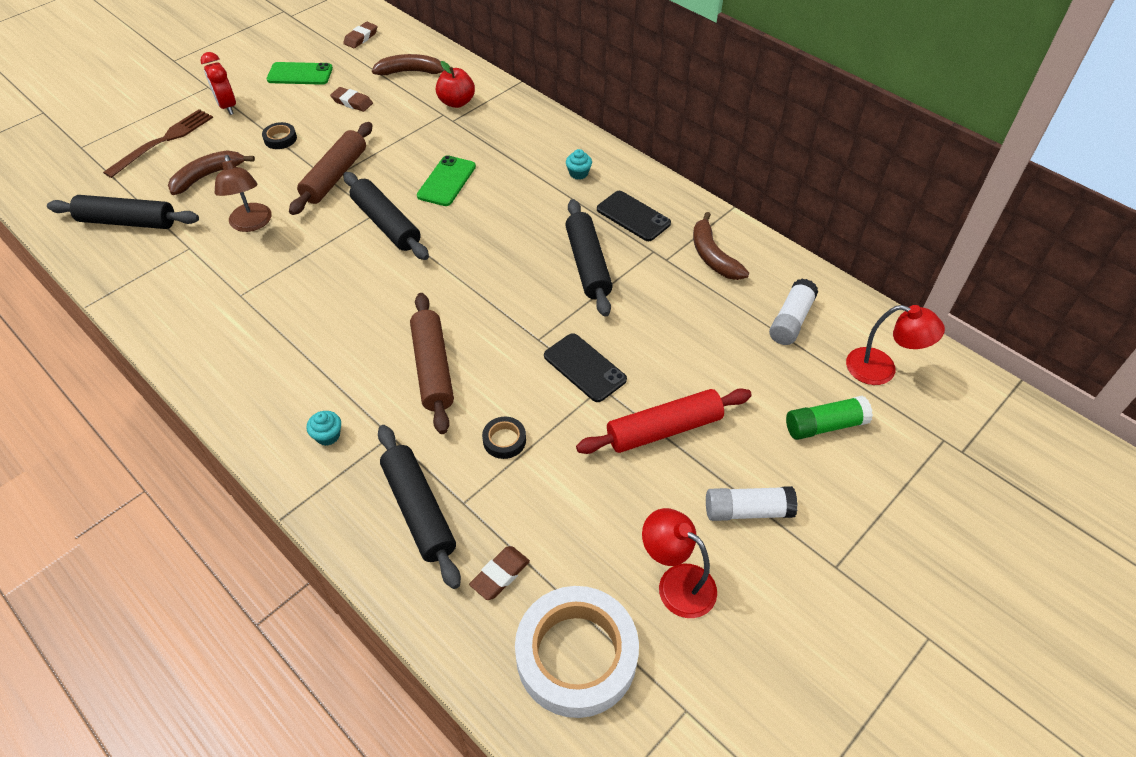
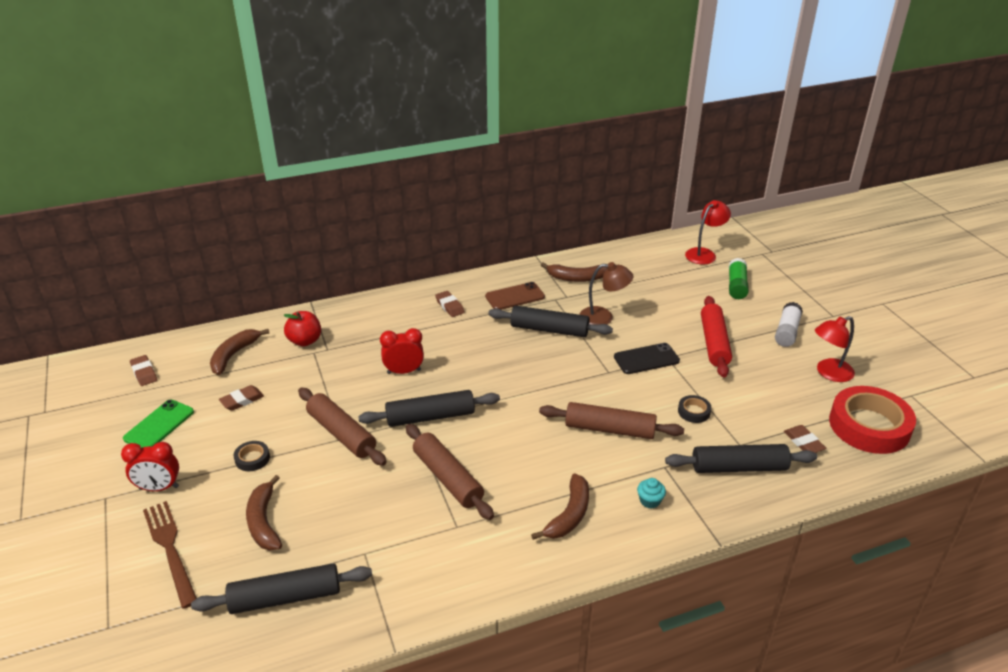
camera: 65 degrees left, 15 degrees down
(127, 222) = (285, 598): black rolling pin -> black rolling pin turned 45 degrees clockwise
(251, 224) = (364, 501): brown lamp -> brown lamp (603, 317)
(283, 373) = (569, 515): none -> brown banana
(303, 266) = (448, 478): none -> brown rolling pin
(447, 181) = (404, 371): green phone -> red clock
(576, 655) = (869, 426): white tape -> red tape
(578, 173) = (449, 306): turquoise cupcake -> brown eraser
(633, 216) = (515, 297): black phone -> brown phone
(791, 320) = (650, 269): white glue stick -> none

